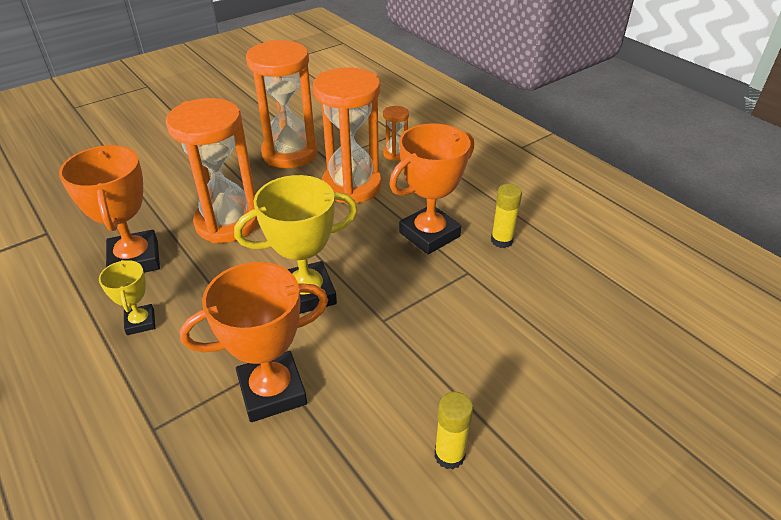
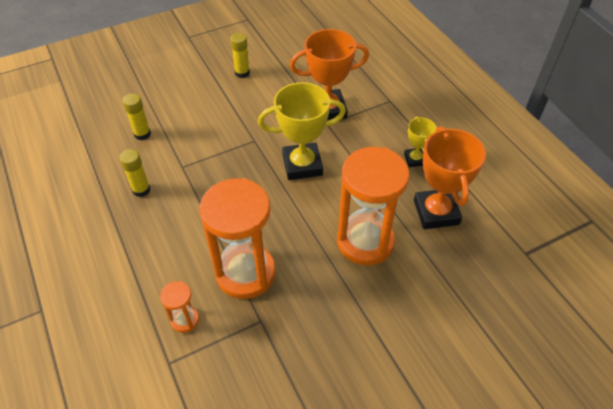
camera: 170 degrees left, 10 degrees up
(290, 153) = (303, 340): orange hourglass -> none
(429, 234) = (195, 204): orange trophy -> none
(551, 307) = (142, 134): none -> yellow glue stick

